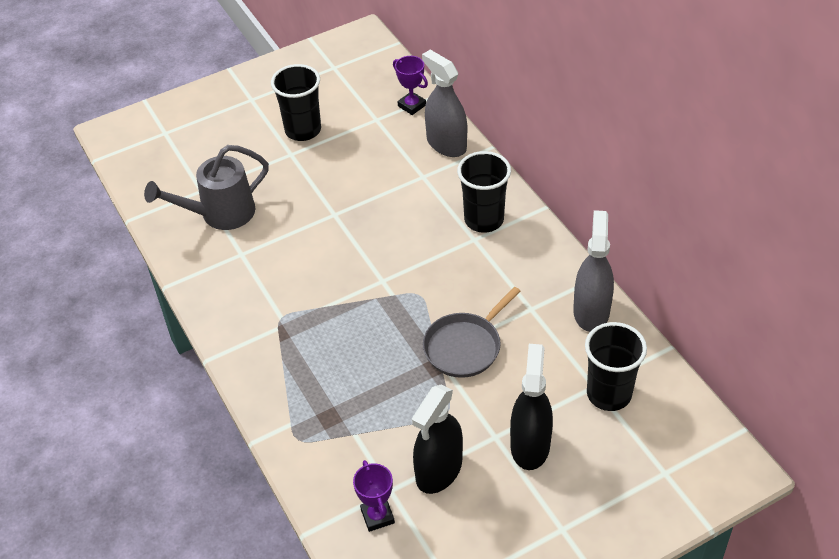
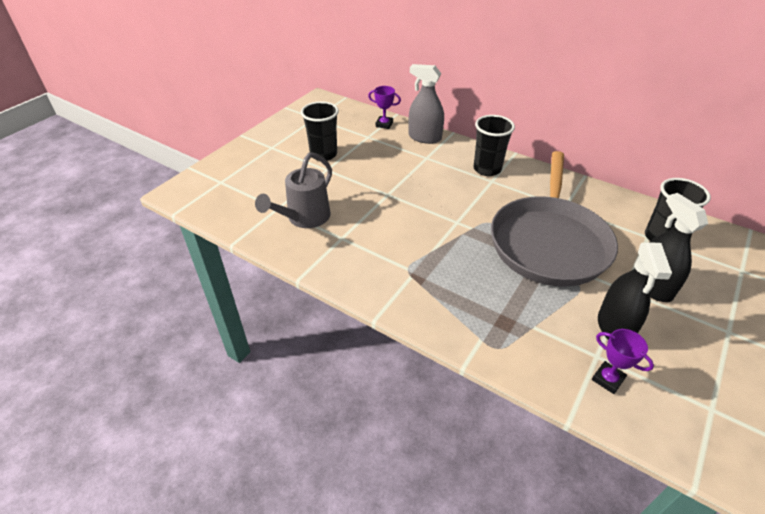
camera: 30 degrees left, 5 degrees down
(465, 346) = (549, 242): grey pan -> grey pan, size x2.02
(591, 311) = (600, 197): grey spray bottle -> none

